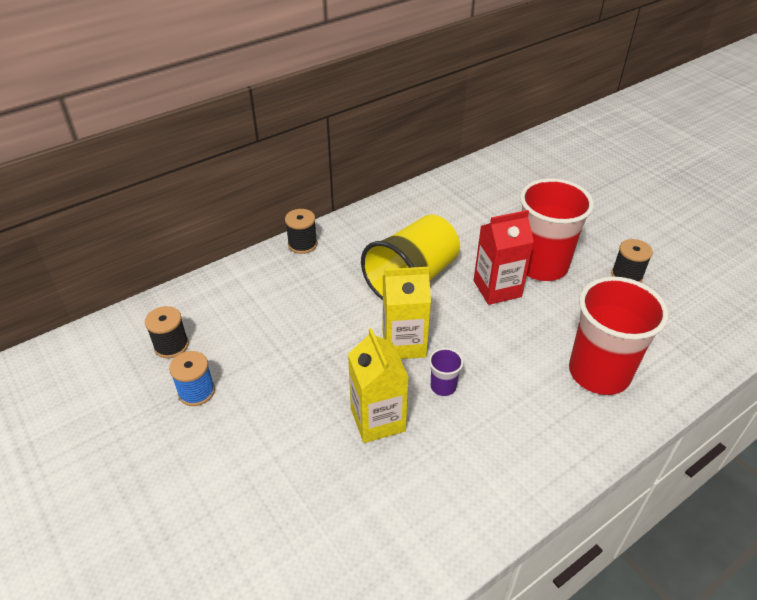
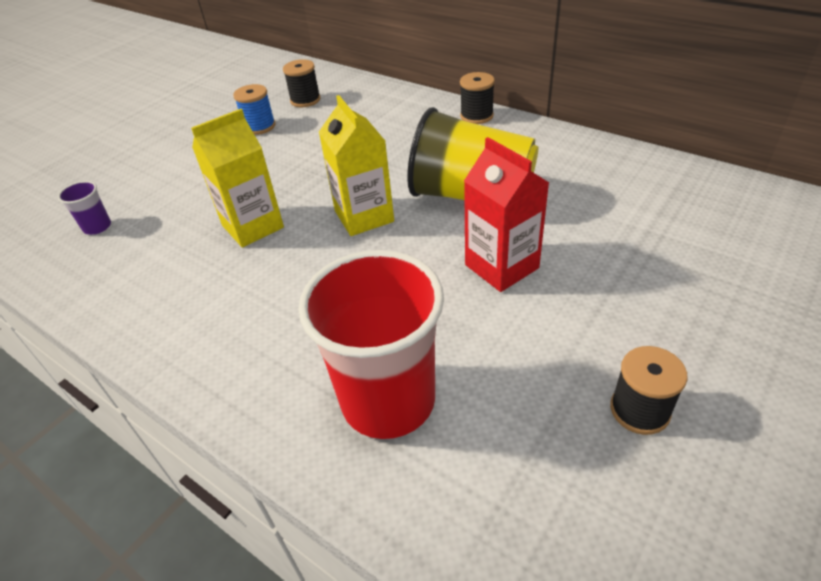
camera: 75 degrees right, 0 degrees up
(443, 386) = (311, 259): purple cup -> purple cup (97, 227)
(541, 265) = (584, 300): red cup -> none

